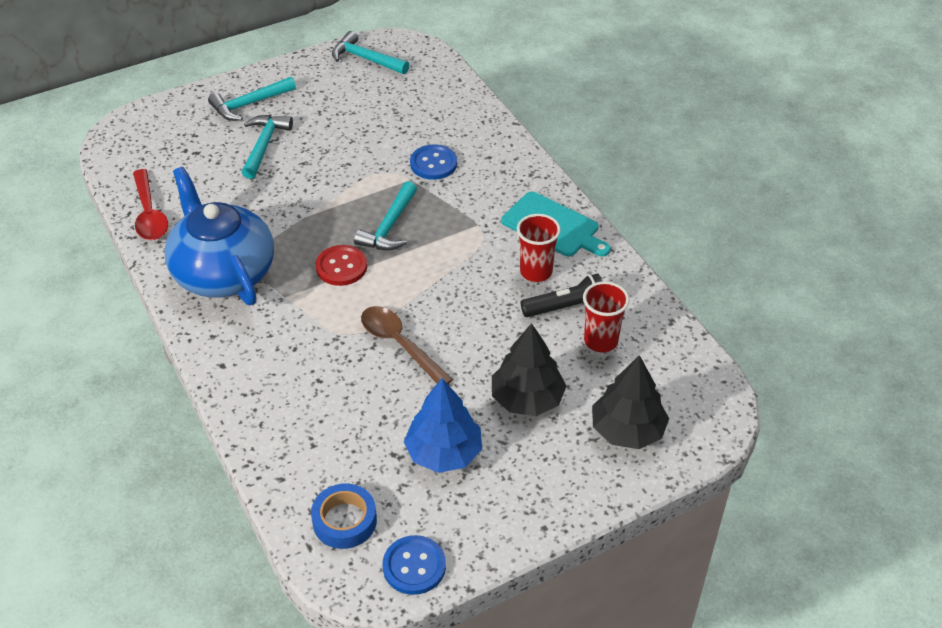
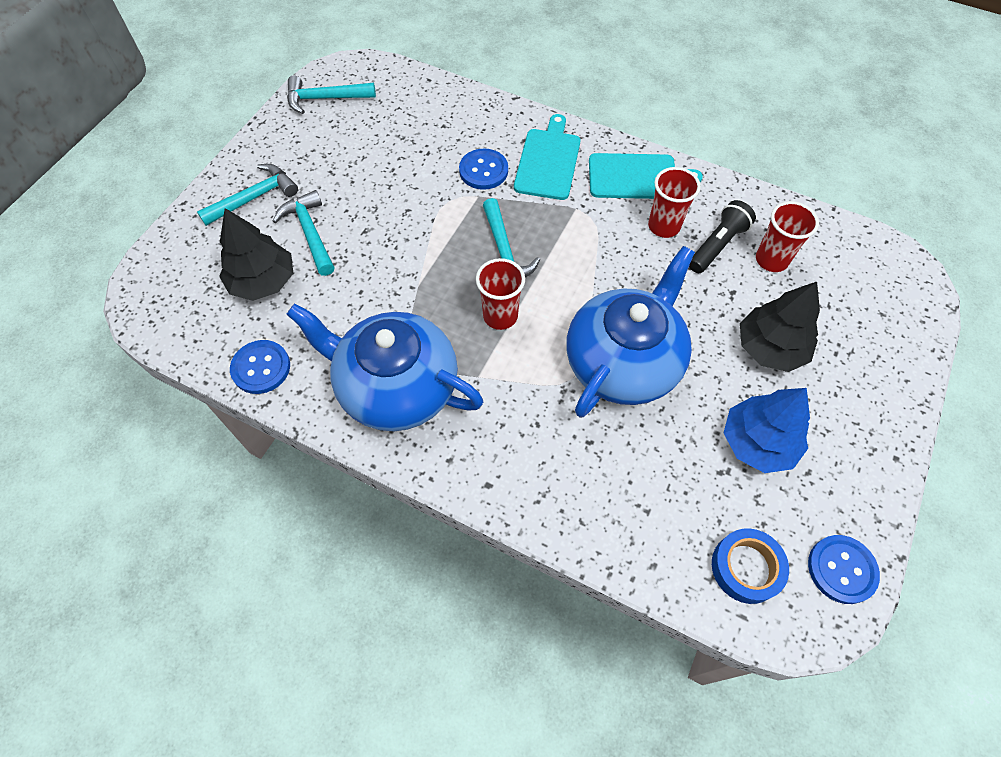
camera: 35 degrees left, 15 degrees up
(149, 214) = (261, 368): red spoon -> blue button
(249, 104) = (254, 198): turquoise hammer -> turquoise hammer turned 150 degrees counterclockwise
(341, 267) = (500, 316): red button -> red cup
(400, 345) = (623, 362): brown spoon -> blue teapot
(492, 181) = (548, 161): none -> turquoise cutting board
(627, 430) = (866, 327): black tree -> black tree (263, 281)

